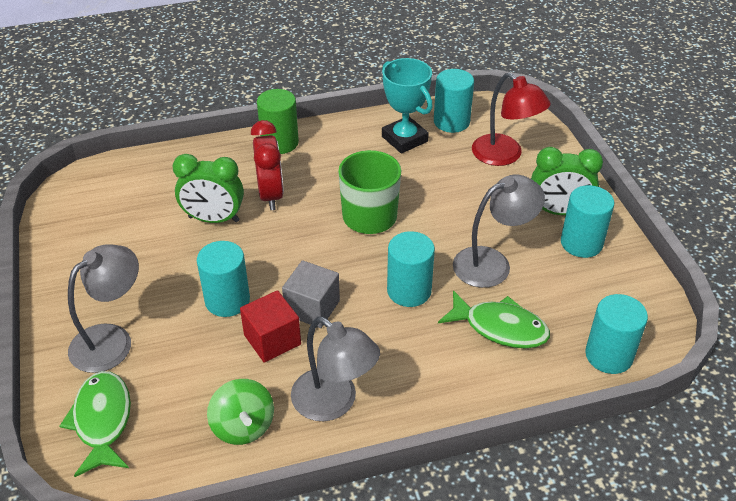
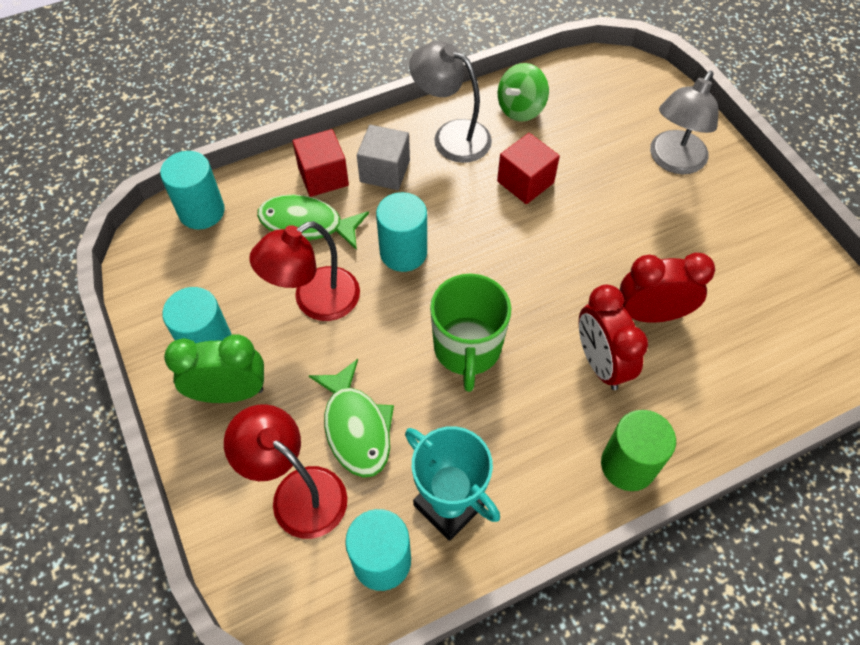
camera: 170 degrees right, 15 degrees up
(102, 421) = (636, 97): green fish -> green fish (356, 427)
(214, 219) = (651, 314): green clock -> red clock
(227, 300) = (586, 215): turquoise cylinder -> none
(243, 426) = (520, 109): green spinning top -> green spinning top turned 105 degrees counterclockwise
(312, 308) = (498, 219): grey cube -> grey cube (385, 171)
(482, 375) = (323, 176): none -> red cube
(492, 263) = (315, 301): grey lamp -> red lamp

